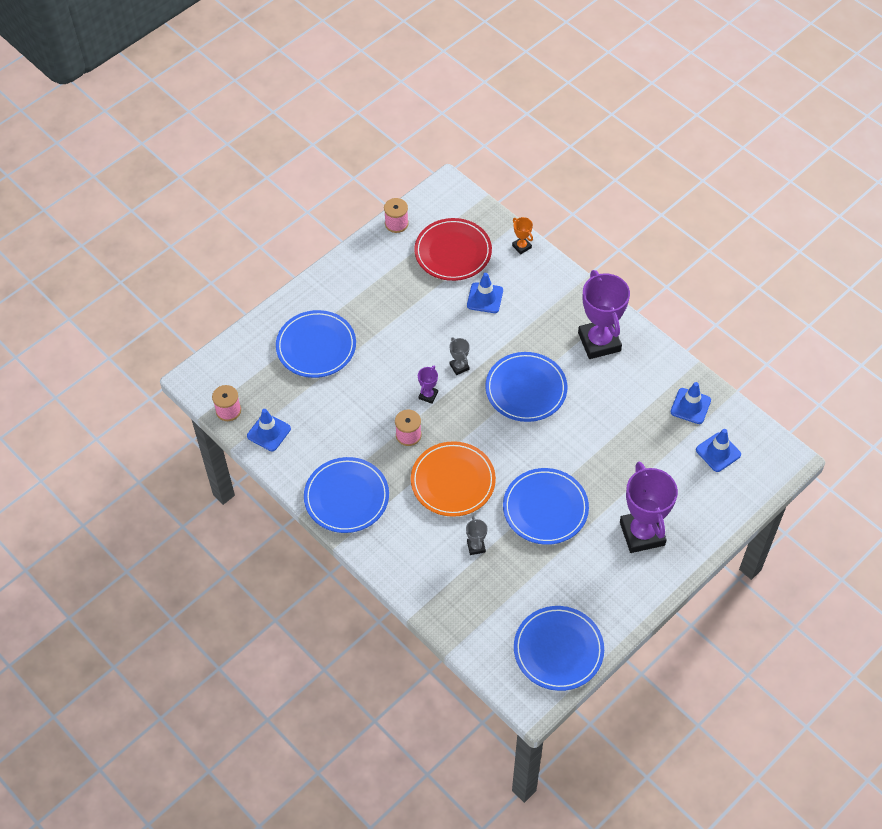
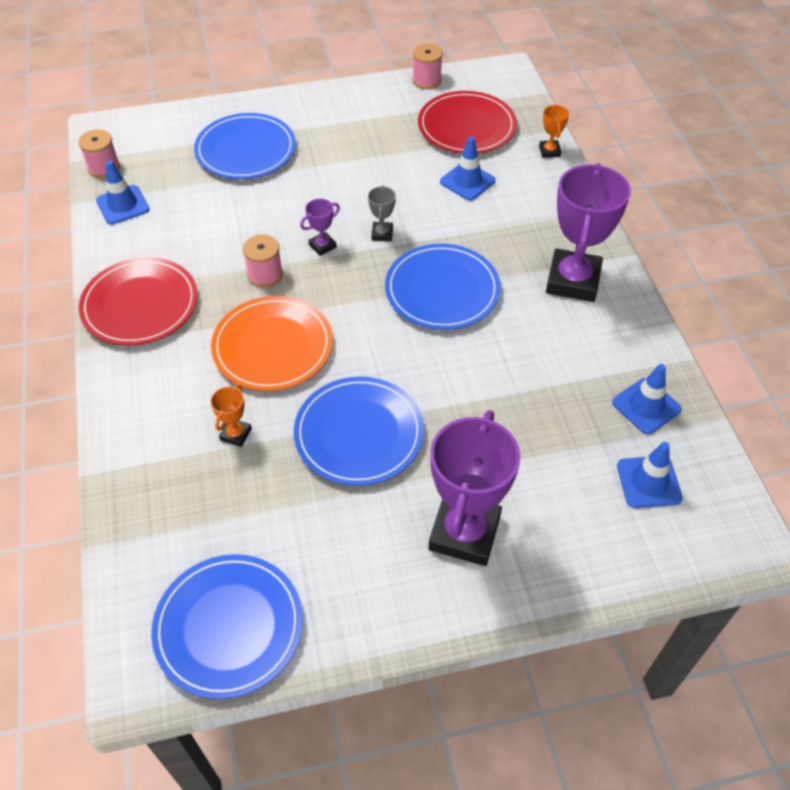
camera: 30 degrees right, 5 degrees down
(346, 497) = (140, 305): blue plate -> red plate
(476, 546) = (235, 434): grey trophy -> orange trophy

